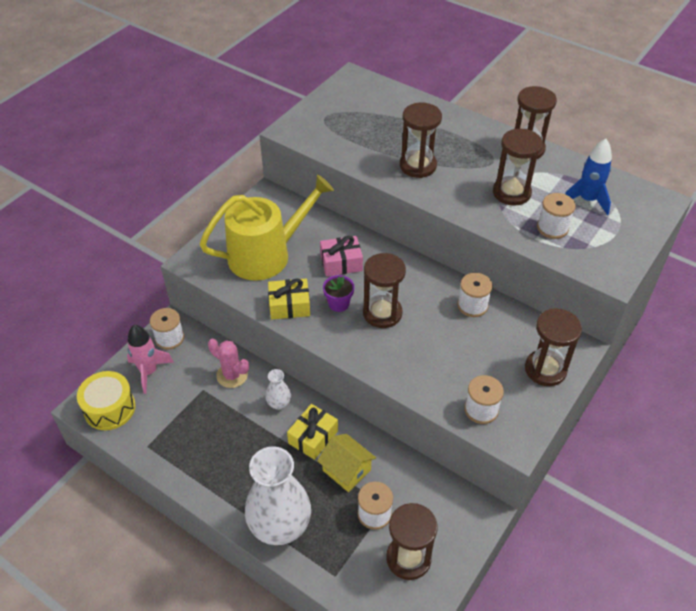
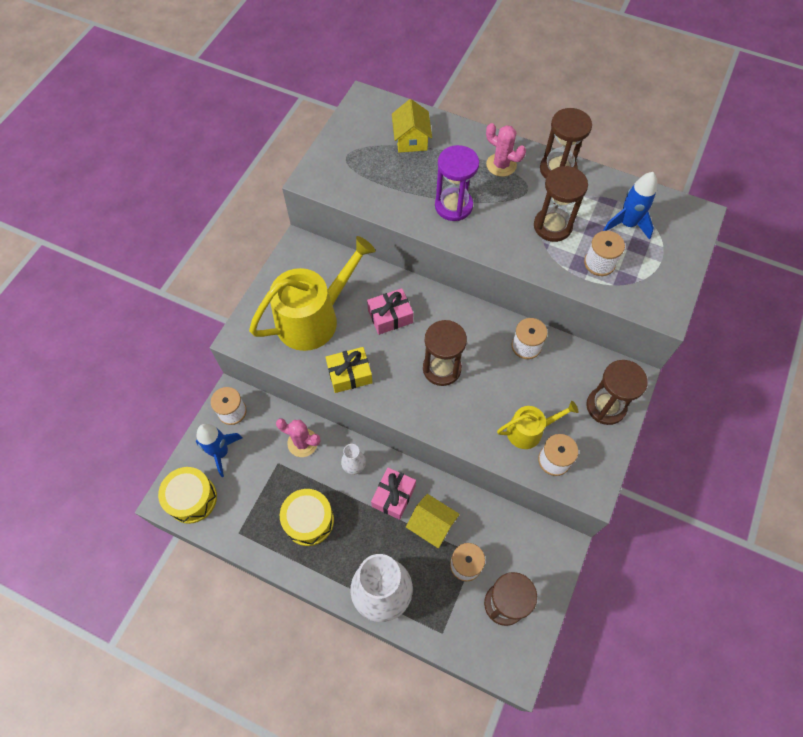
camera: 10 degrees left, 15 degrees up
(149, 372) = (221, 452): pink rocket -> blue rocket
(221, 446) = (309, 520): none -> yellow drum
(313, 437) = (393, 496): yellow gift -> pink gift
(338, 304) = (397, 364): purple flower pot -> none
(389, 111) = (411, 140): none -> yellow house
(418, 166) = (453, 206): brown hourglass -> purple hourglass
(460, 379) = (529, 431): none -> yellow watering can
(471, 139) = (501, 165): none -> pink cactus

